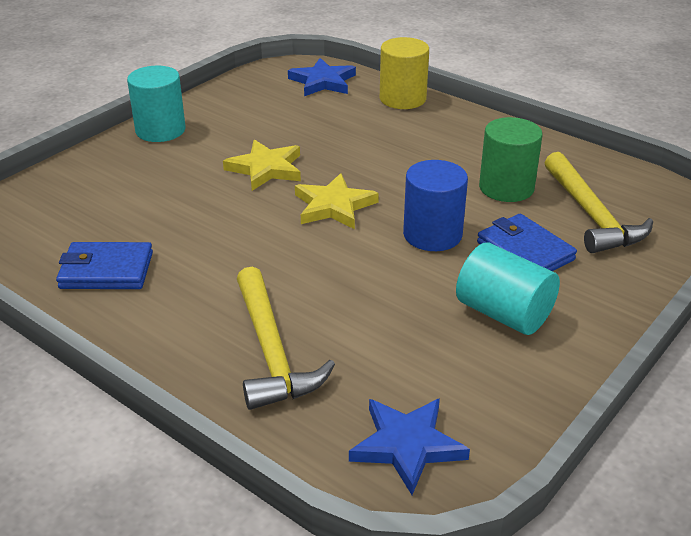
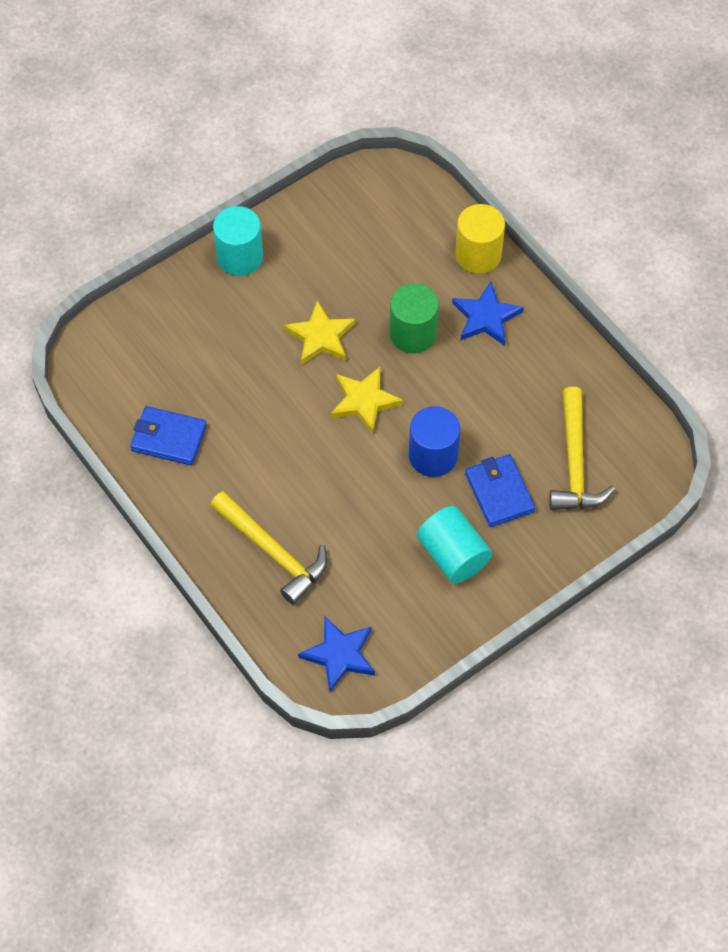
camera: 15 degrees right, 25 degrees up
(272, 351) = (273, 552): yellow hammer -> yellow hammer turned 45 degrees counterclockwise
(323, 81) = (410, 207): blue star -> blue star (486, 317)
(506, 188) = (519, 410): green cylinder -> green cylinder (413, 333)

